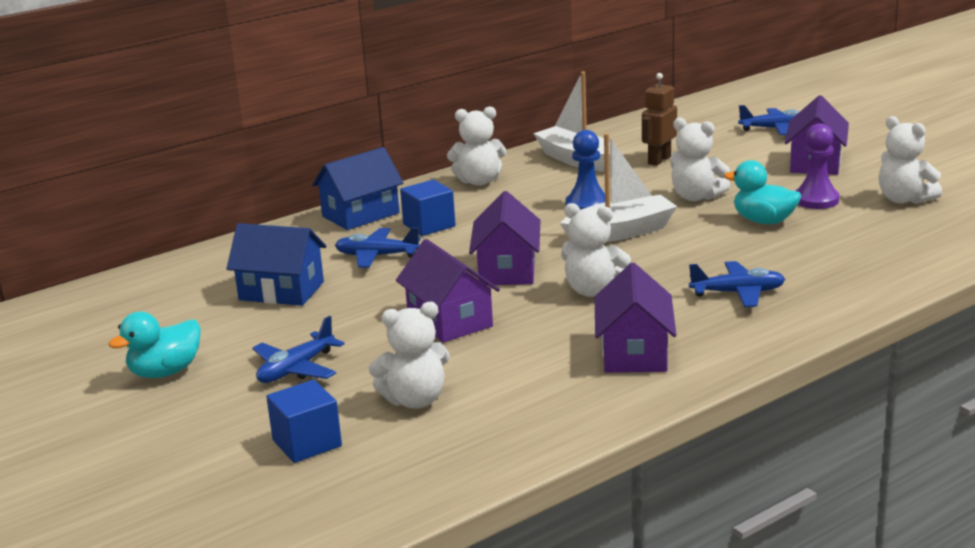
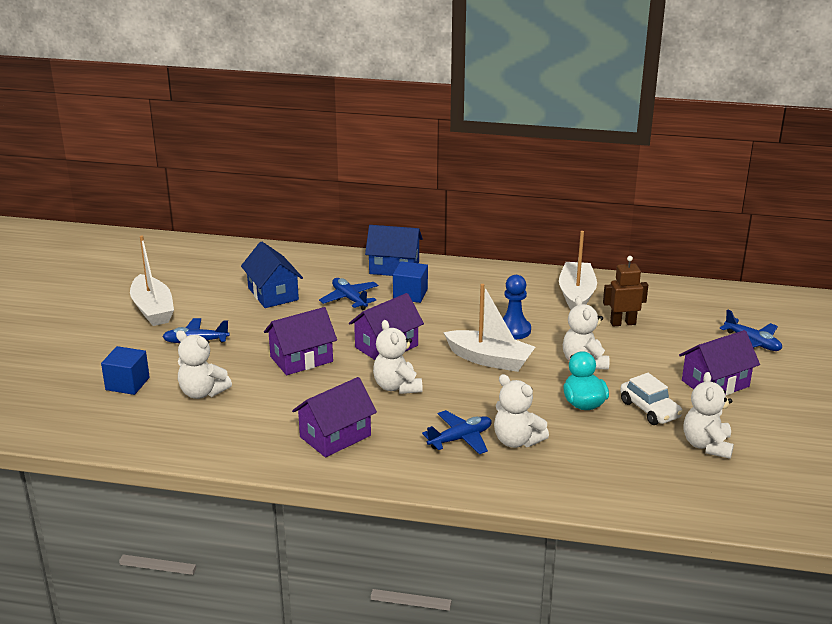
camera: 45 degrees right, 5 degrees up
(165, 372) = (153, 310): turquoise duck -> white boat
(450, 320) = (301, 359): purple house -> purple house turned 45 degrees clockwise
(479, 181) = (493, 279): white teddy bear -> white teddy bear (516, 441)
(738, 293) = (460, 439): blue plane -> blue plane turned 75 degrees counterclockwise
(816, 200) = (649, 409): purple pawn -> white car

